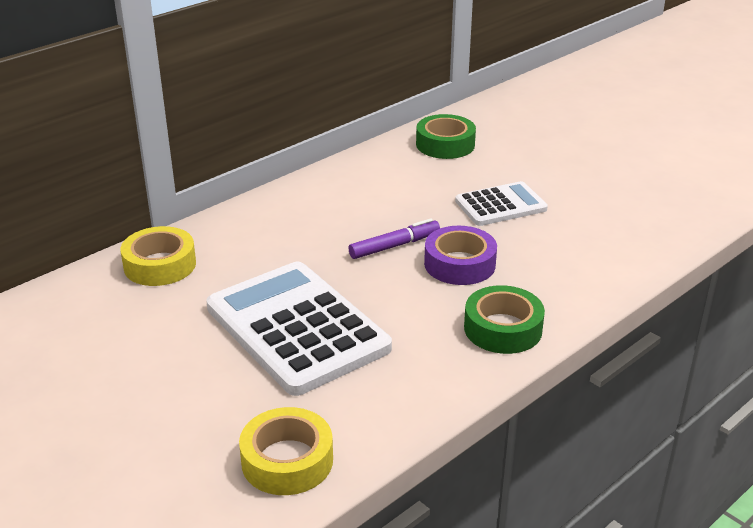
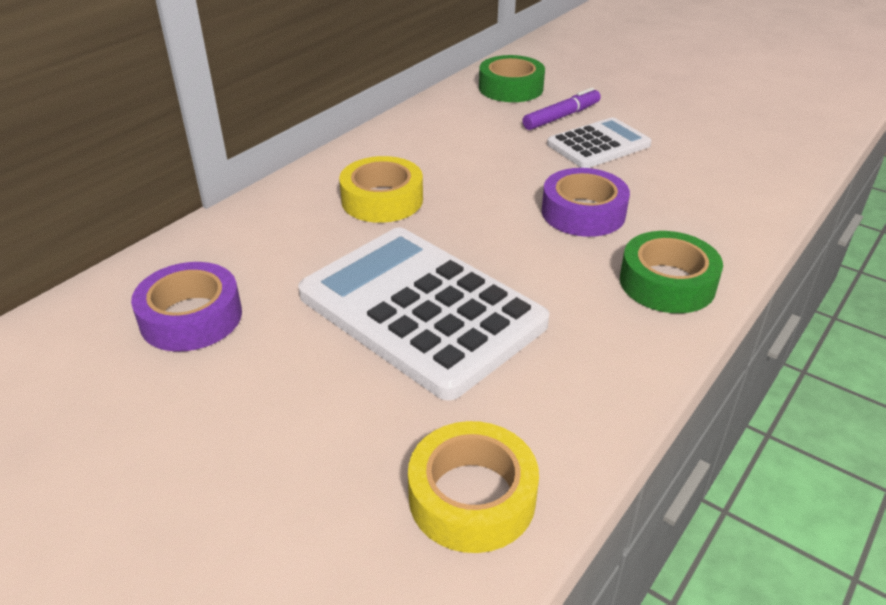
camera: 10 degrees left, 5 degrees up
(123, 315) = (191, 317): none -> purple tape
(160, 265) = (224, 249): yellow tape -> yellow tape (382, 200)
(394, 246) = (500, 199): purple marker -> purple marker (561, 117)

